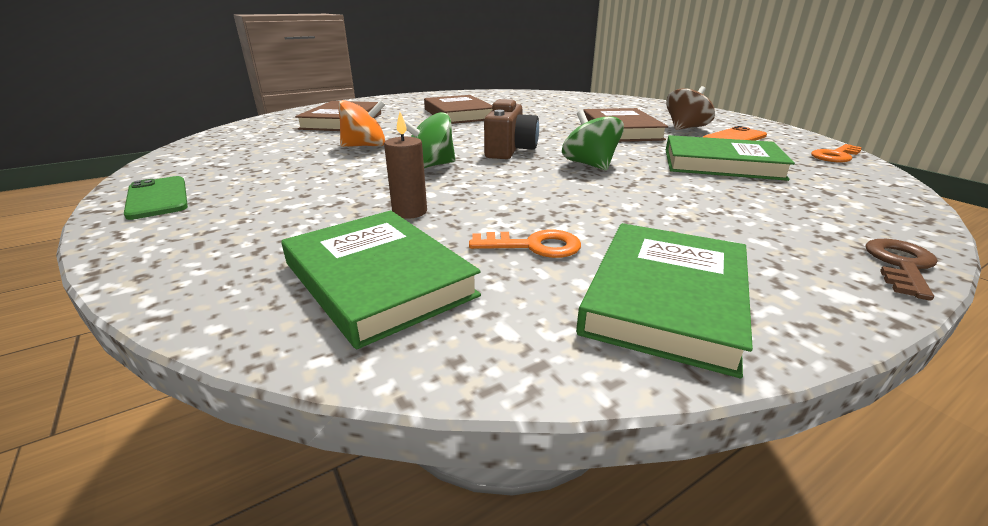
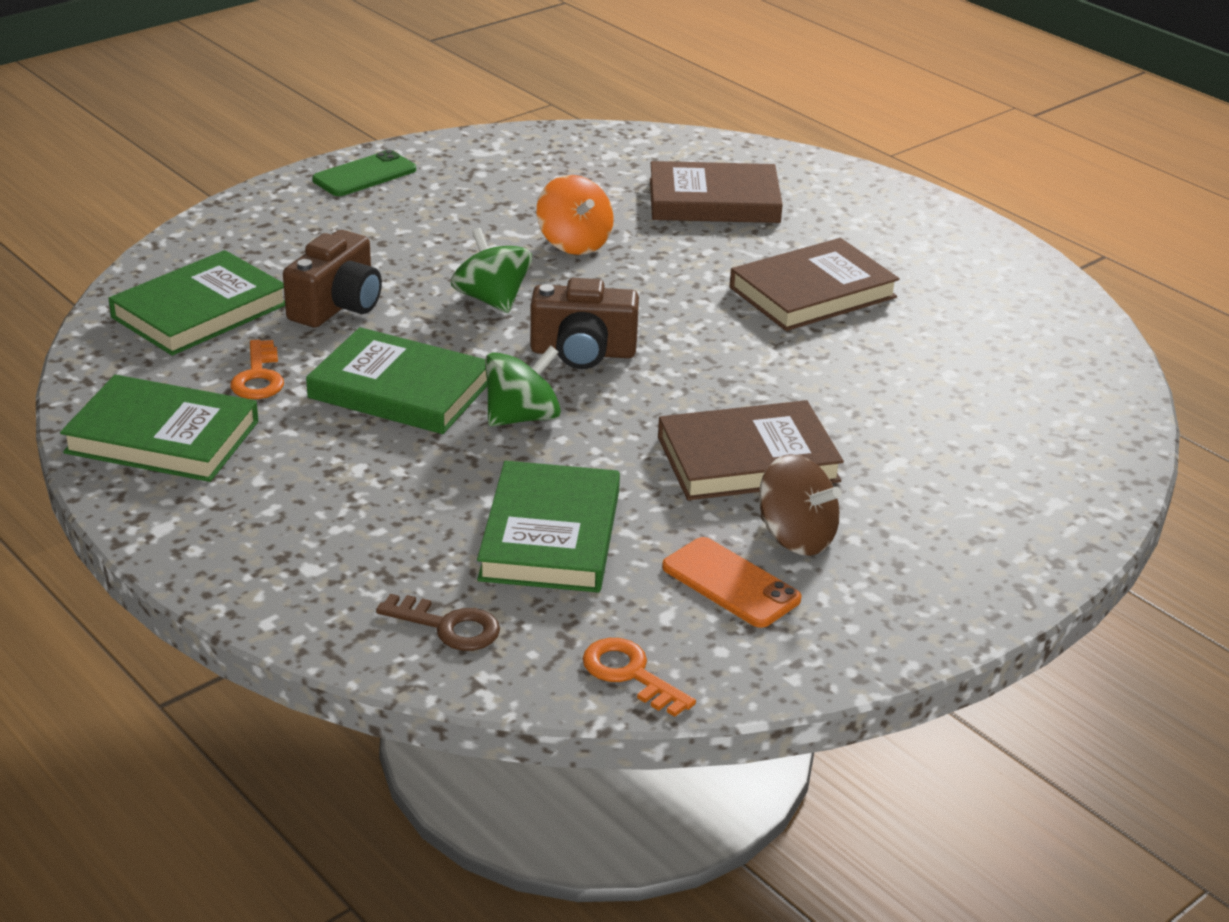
camera: 80 degrees right, 5 degrees up
(409, 212) = (337, 306): brown candle -> brown camera
(556, 194) = (400, 390): none -> green book
(900, 265) = (214, 582): brown key -> brown key (448, 626)

